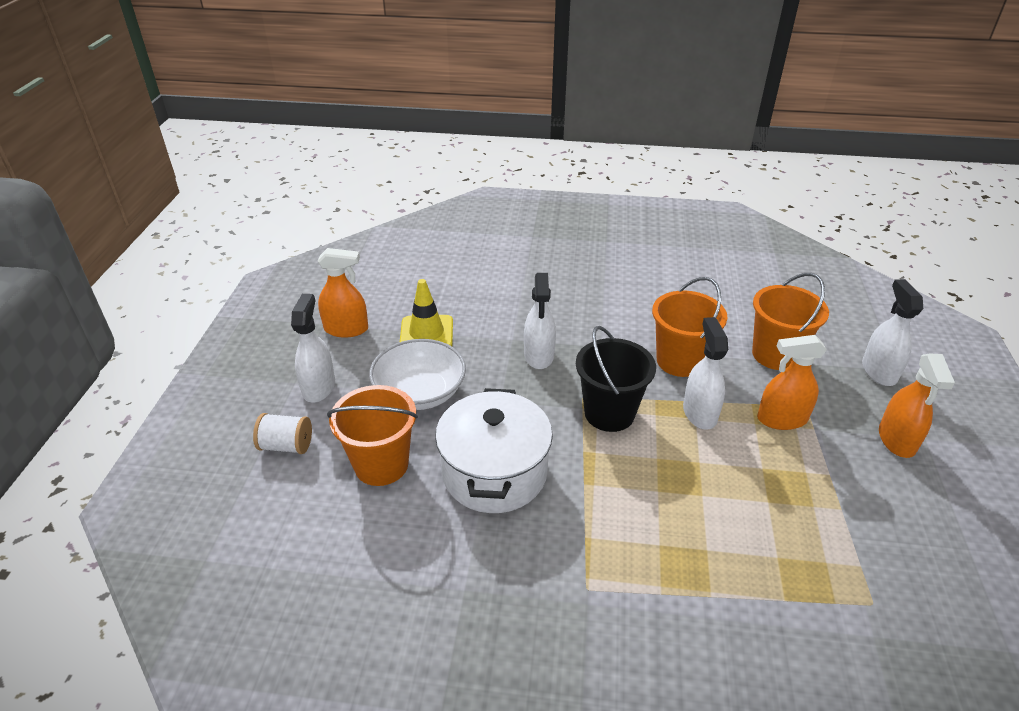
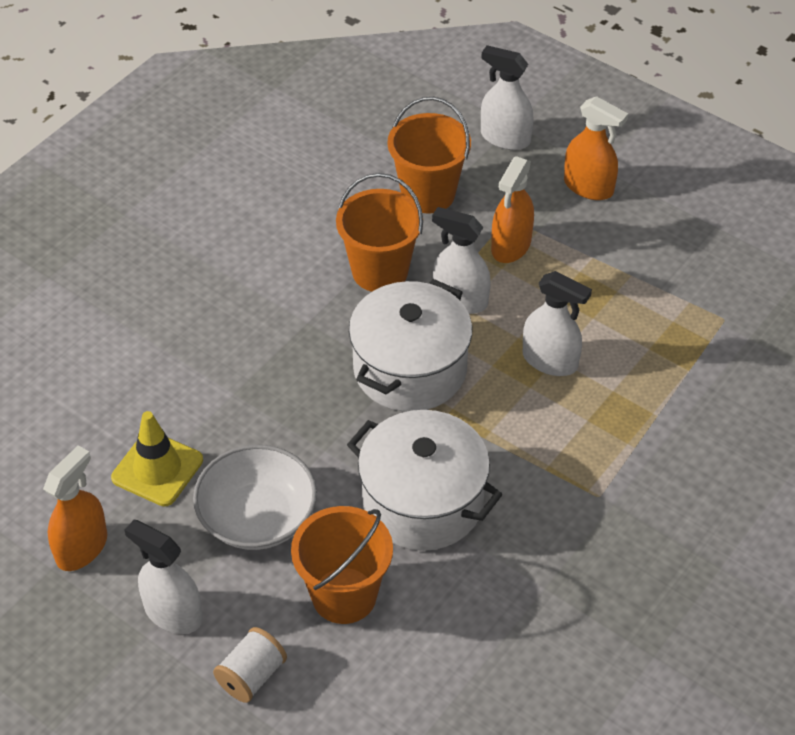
camera: 60 degrees left, 10 degrees up
(539, 355) = (280, 382): white spray bottle -> white spray bottle (550, 361)
(609, 413) = (410, 369): black bucket -> white pot

